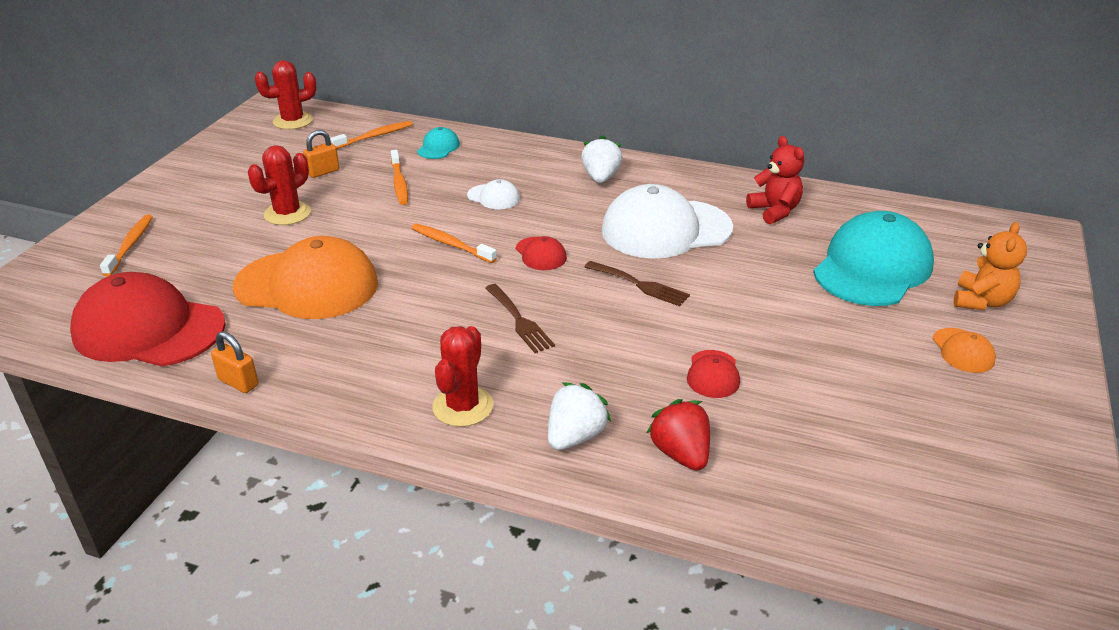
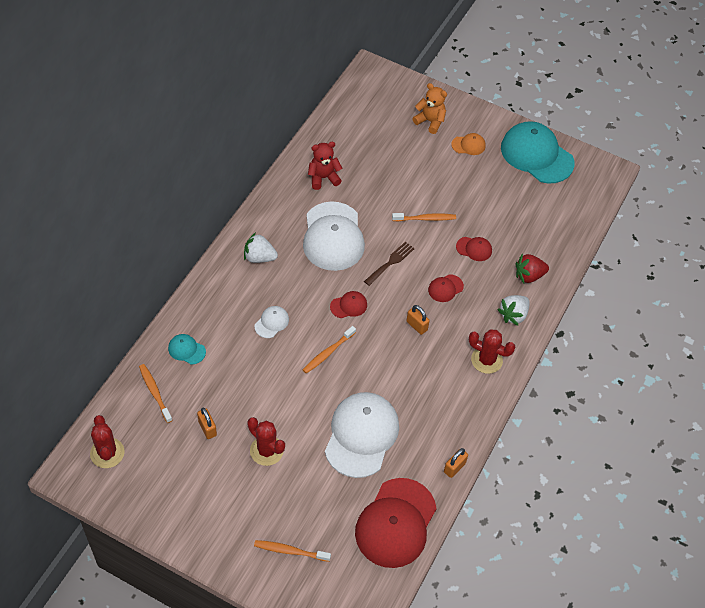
camera: 85 degrees left, 20 degrees up
(307, 285) = (361, 435): orange cap -> white cap
(399, 183) = (237, 378): orange toothbrush -> orange toothbrush (425, 219)
(519, 321) = (416, 326): brown fork -> orange padlock
(575, 436) = (513, 315): white strawberry -> white strawberry turned 90 degrees counterclockwise
(608, 346) = (445, 288): none -> red cap
(872, 267) = (392, 153): turquoise cap -> turquoise cap (536, 155)

